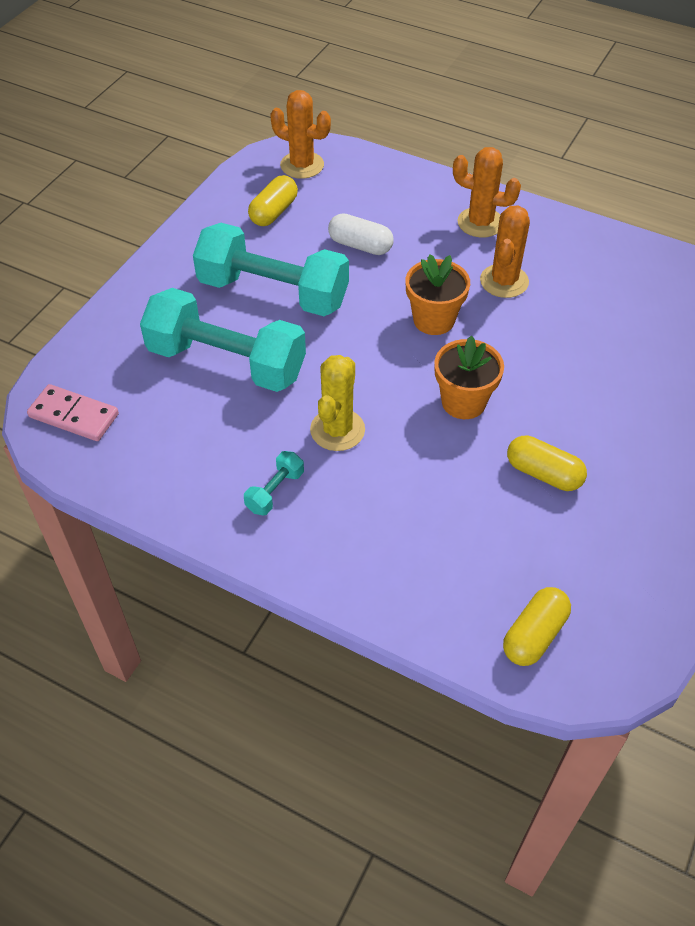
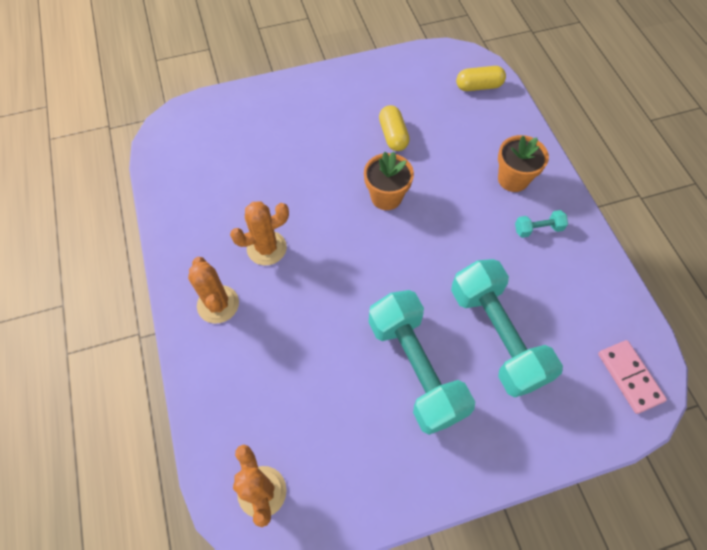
camera: 135 degrees left, 10 degrees up
(273, 212) = (339, 453): yellow capsule -> none
(337, 430) = (471, 236): yellow cactus -> none
(360, 245) = (315, 357): white capsule -> none
(434, 320) = (340, 258): orange flower pot -> orange flower pot (513, 179)

